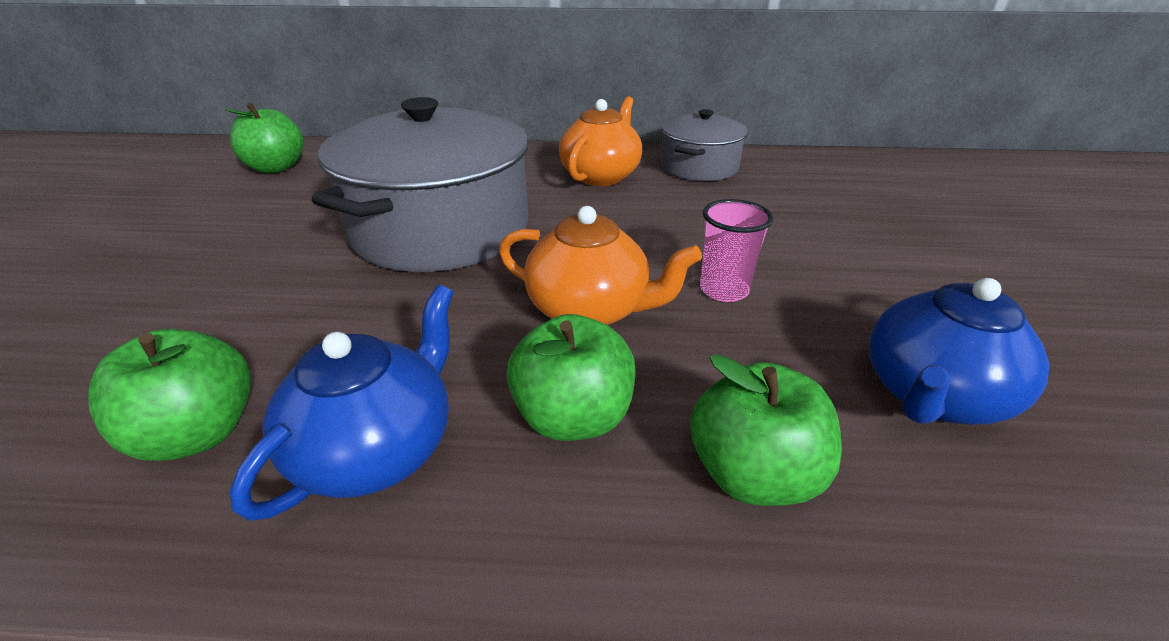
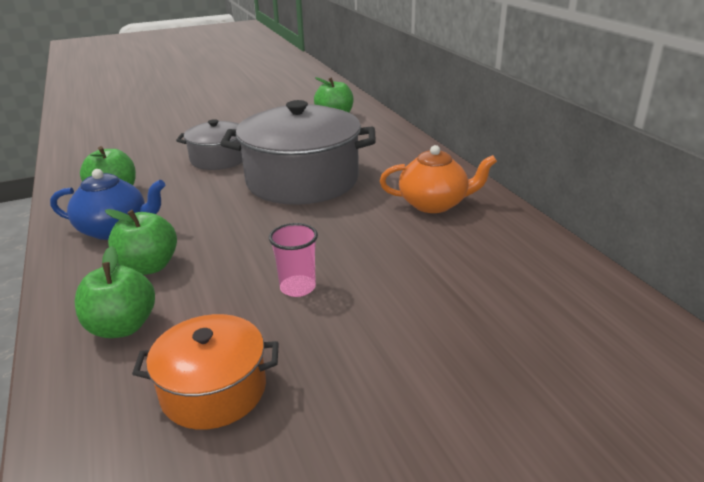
camera: 65 degrees right, 5 degrees down
(590, 310) = (244, 247): orange teapot -> none
(699, 167) = (504, 238): grey pot -> grey pot (219, 159)
(932, 396) = (214, 390): blue teapot -> orange pot

